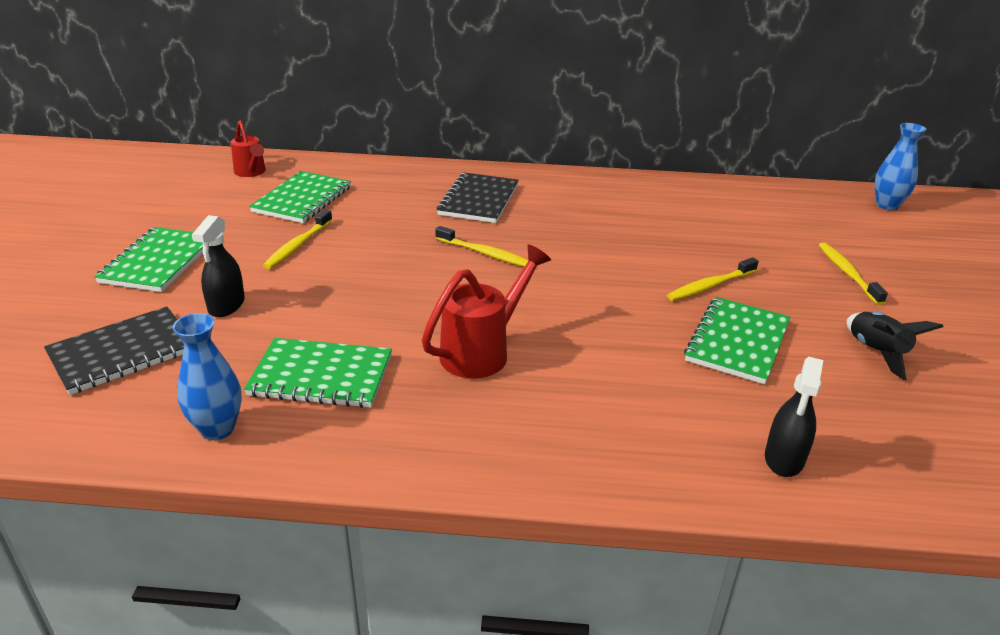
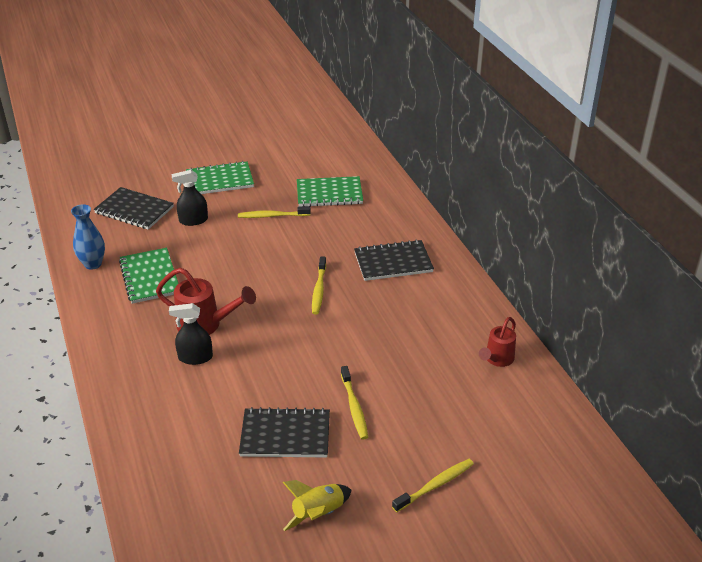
camera: 65 degrees right, 5 degrees up
(251, 172) = (347, 161): red watering can -> red watering can (497, 360)
(710, 286) = (354, 407): yellow toothbrush -> yellow toothbrush turned 135 degrees counterclockwise
(737, 342) = (285, 435): green notebook -> black notebook
(784, 458) = (166, 477): black spray bottle -> black spray bottle (195, 357)
(876, 352) = (318, 514): black rocket -> yellow rocket
(887, 205) = (606, 502): blue vase -> none

